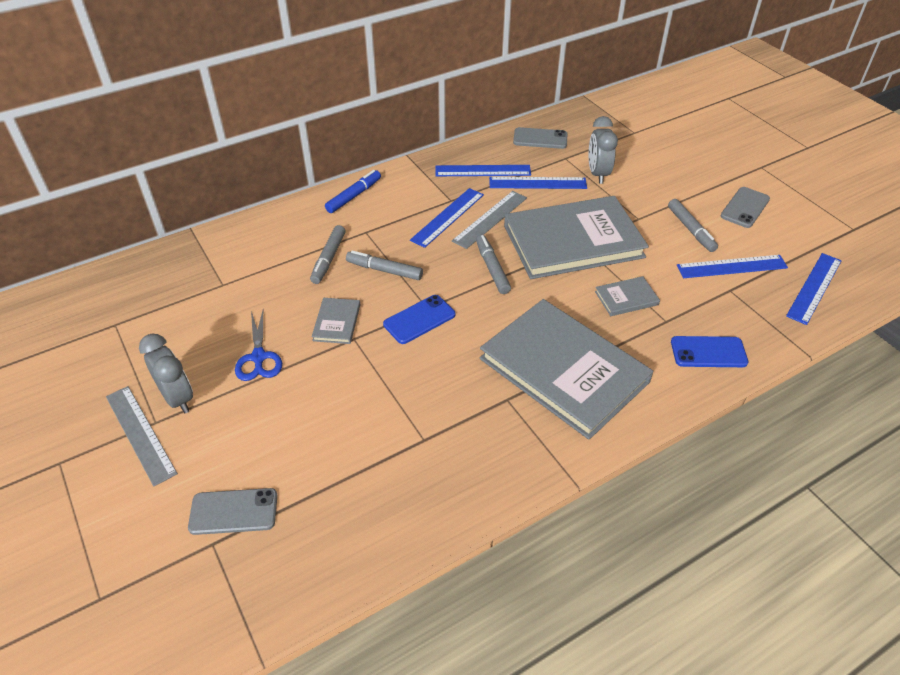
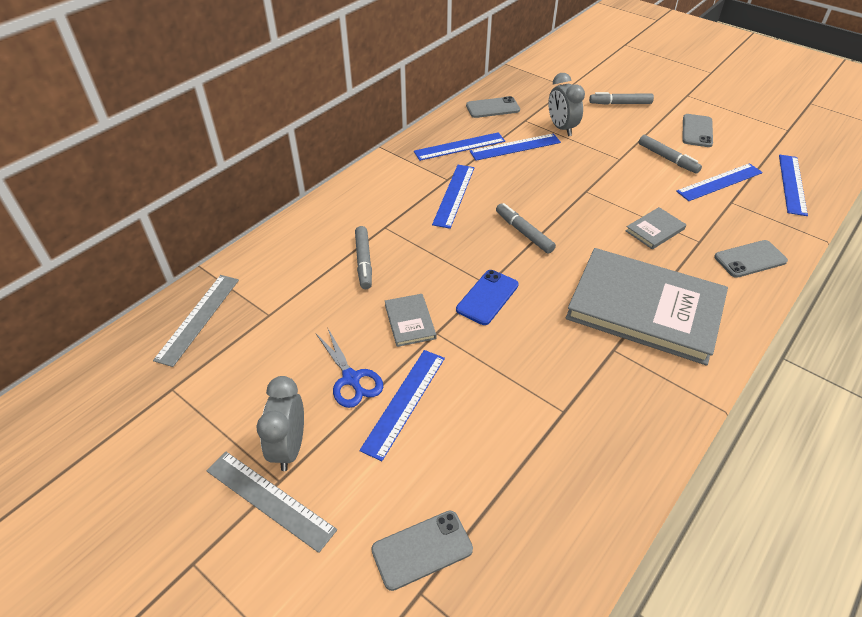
camera: 20 degrees left, 0 degrees up
(178, 398) = (289, 447): grey clock -> grey clock turned 120 degrees counterclockwise
(290, 389) = (404, 402): none -> blue ruler
(354, 196) = (352, 196): blue marker -> none
(384, 270) = (425, 259): grey marker -> grey marker (620, 103)
(490, 219) = (494, 188): grey ruler -> grey ruler (198, 318)
(573, 241) = (578, 191): grey book -> none
(708, 352) = (750, 259): blue phone -> grey phone

